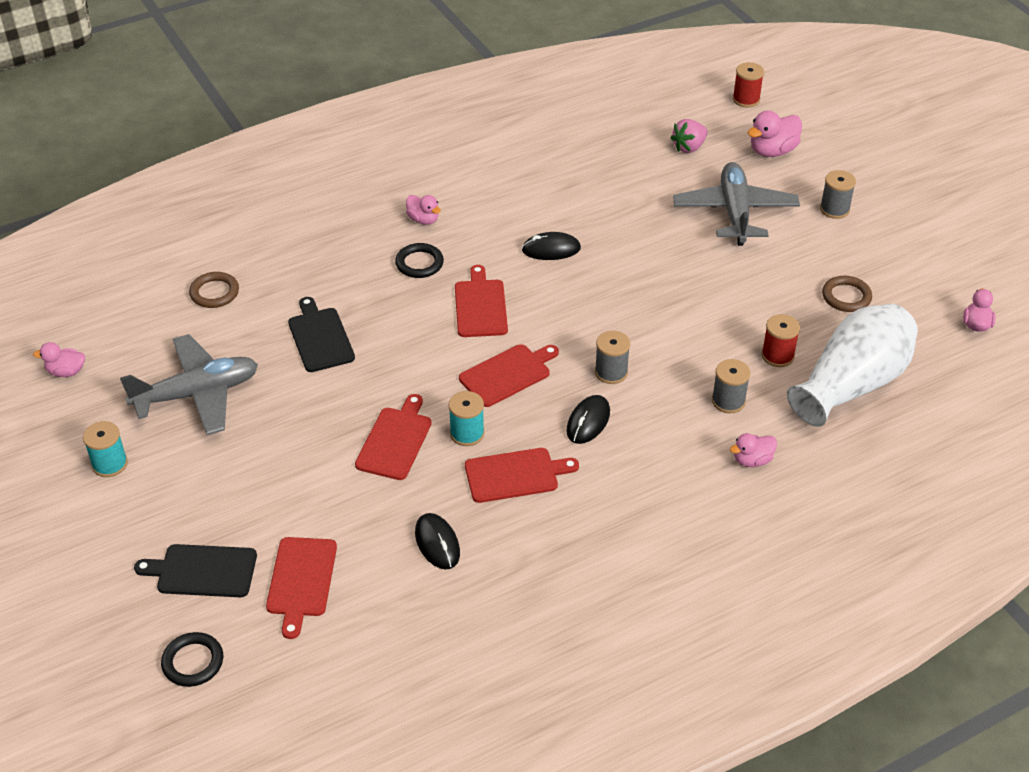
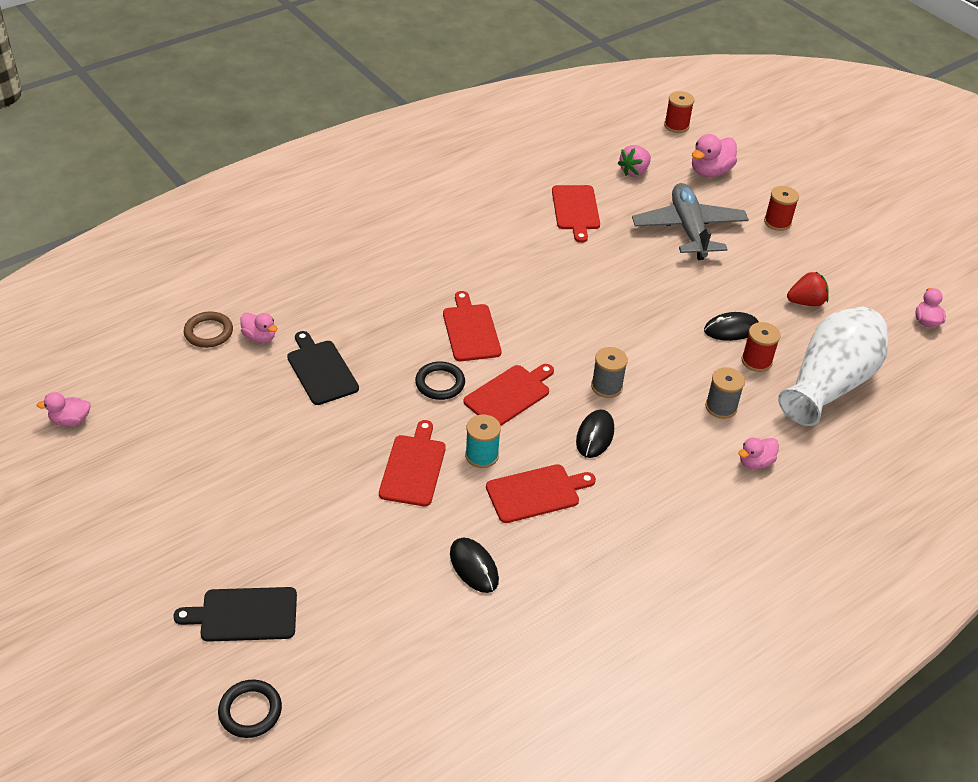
camera: 10 degrees left, 0 degrees up
(110, 464) = (130, 512): turquoise spool -> none
(197, 394) = (208, 434): grey plane -> none
(301, 581) = (346, 616): red cutting board -> red cutting board (575, 210)
(419, 263) = (404, 293): black ring -> black ring (440, 383)
(423, 219) = (400, 250): pink duck -> pink duck (259, 337)
(551, 249) = (527, 273): black mouse -> black mouse (731, 329)
(834, 209) = (777, 222): grey spool -> red spool
(846, 297) = (806, 302): brown ring -> red strawberry

